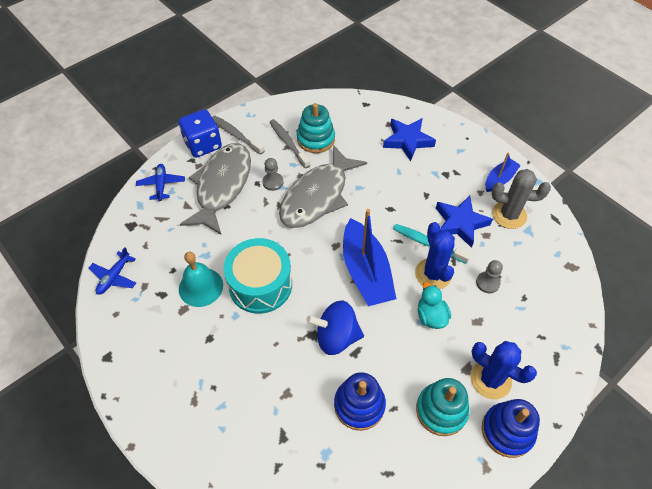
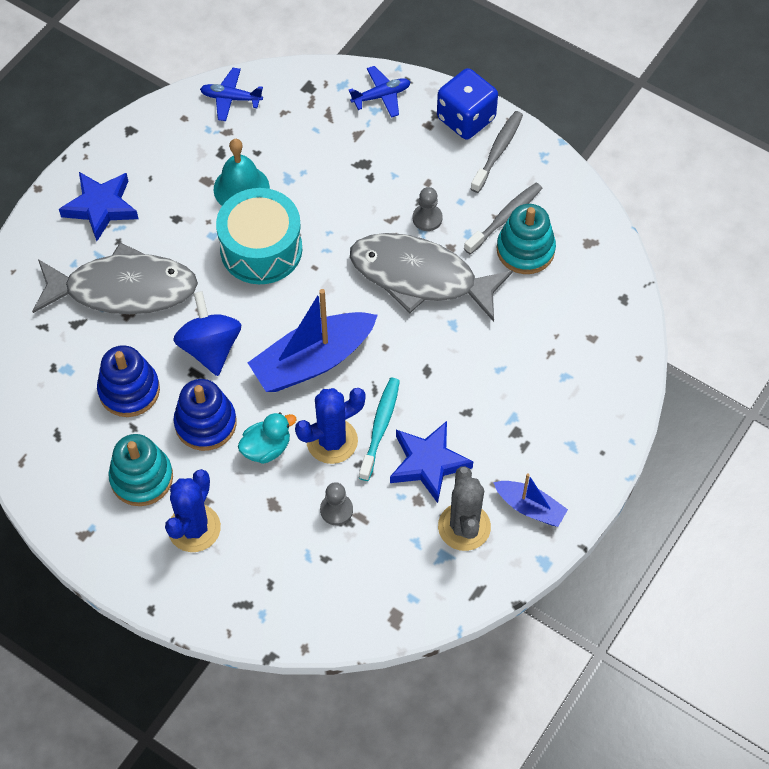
camera: 75 degrees right, 5 degrees up
(222, 186) = (401, 163): grey fish -> grey fish (123, 289)
(407, 141) = (565, 370): blue star -> blue star (101, 207)
(507, 431) = (132, 553): blue stacking toy -> blue stacking toy (205, 423)

